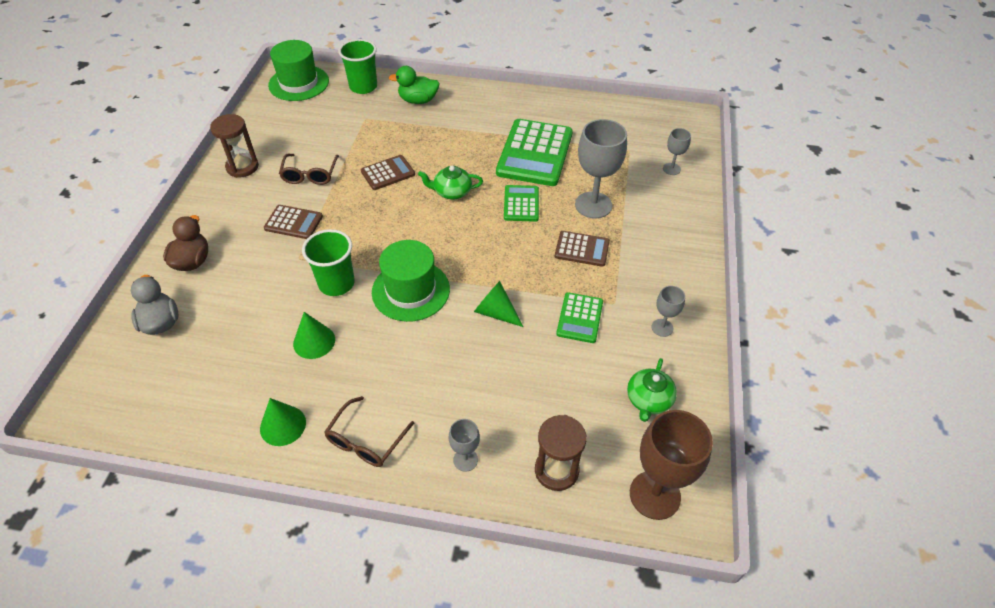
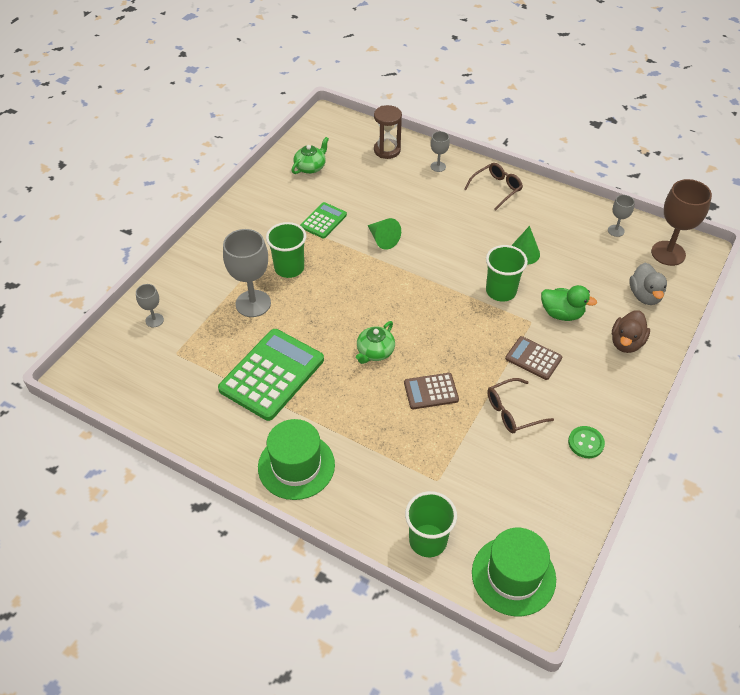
camera: 160 degrees left, 0 degrees up
(242, 167) = (586, 443): brown hourglass -> green button
(283, 425) = (549, 208): green cone -> none
(310, 175) = (512, 411): brown glasses -> brown glasses turned 135 degrees counterclockwise
(411, 290) = (442, 271): green hat -> green hat (296, 466)
(418, 100) = (365, 492): green duck -> green duck (562, 314)
(452, 192) = (375, 352): green teapot -> green teapot turned 105 degrees clockwise
(521, 204) = (316, 322): green calculator -> none
(582, 249) = (289, 268): brown calculator -> green cup
(655, 495) = (338, 129): brown goblet -> brown goblet (668, 253)
(662, 328) = (270, 201): grey goblet -> grey goblet (616, 231)

